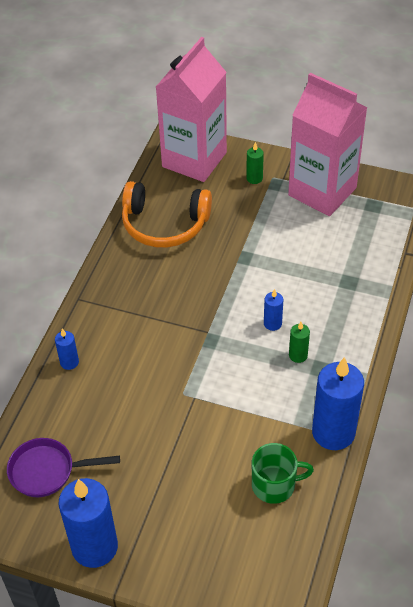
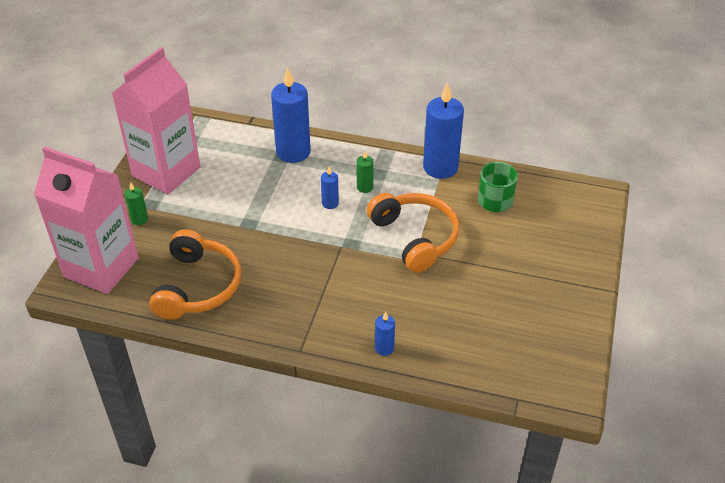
camera: 95 degrees left, 5 degrees down
(47, 471) = (511, 350): purple pan -> none
(94, 547) = (578, 308): blue candle -> blue candle (293, 152)
(216, 398) = (415, 237): none -> orange headphones

